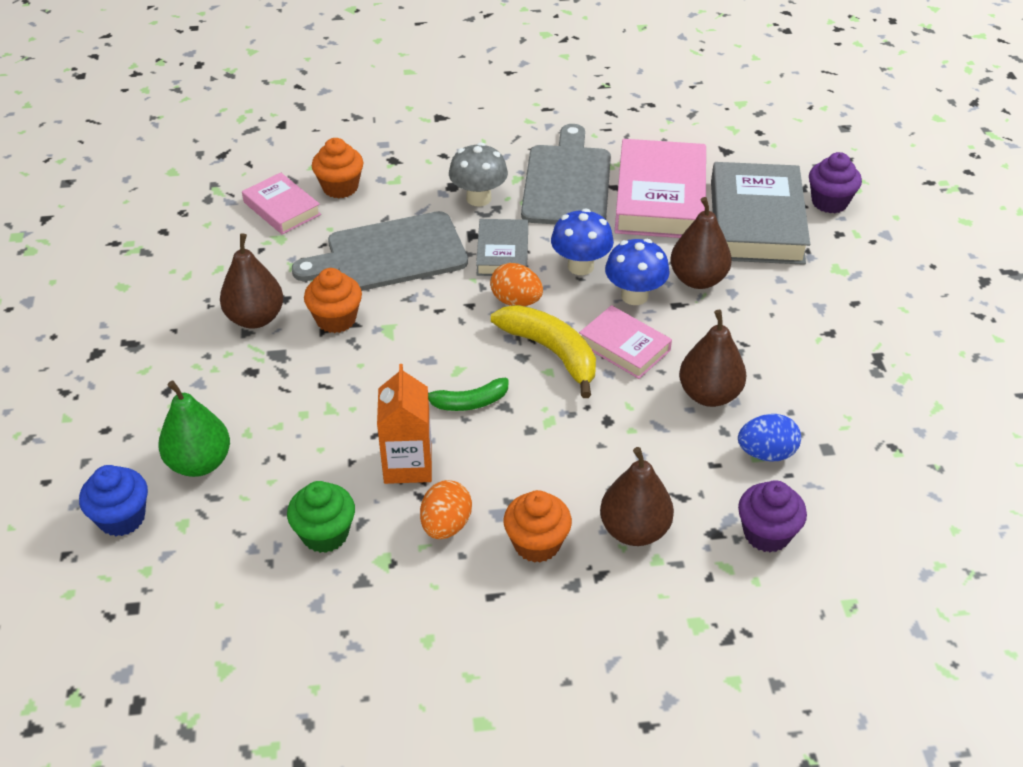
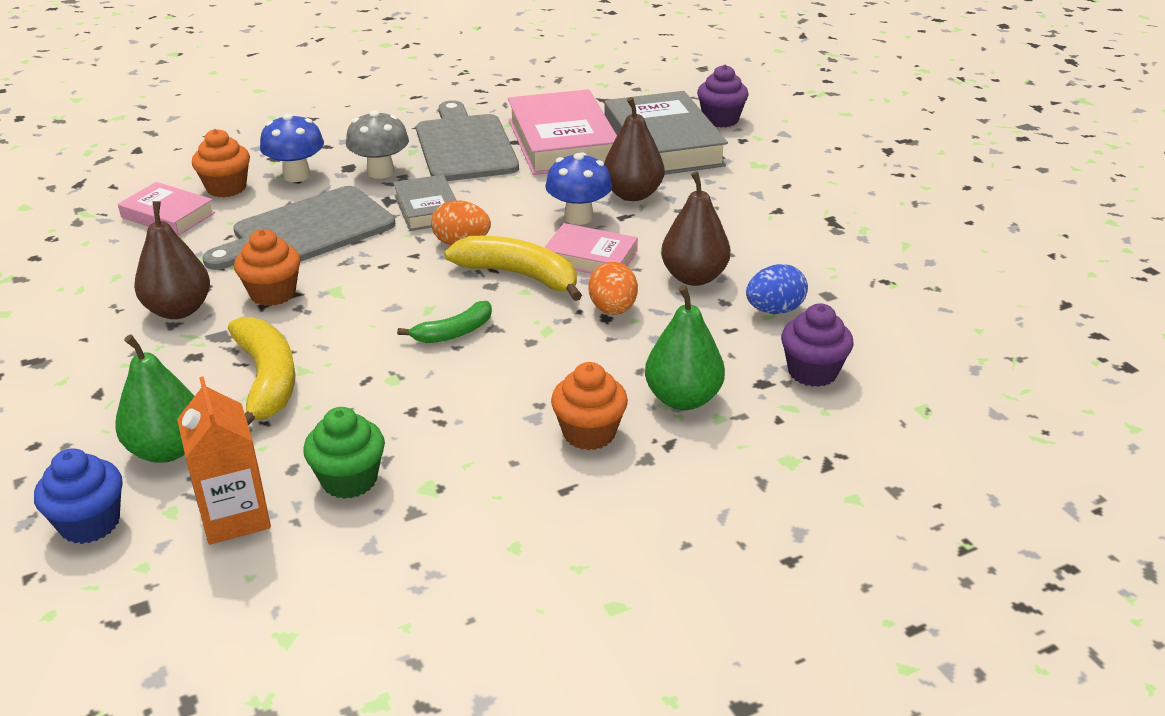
camera: 20 degrees left, 10 degrees down
(298, 413) = (267, 380): none -> yellow banana
(408, 465) = (414, 398): orange carton -> orange carton (235, 517)
(446, 525) = (483, 440): orange egg -> orange egg (612, 310)
(580, 266) = (512, 205): blue mushroom -> blue mushroom (296, 175)
(634, 530) = (683, 399): brown pear -> green pear

